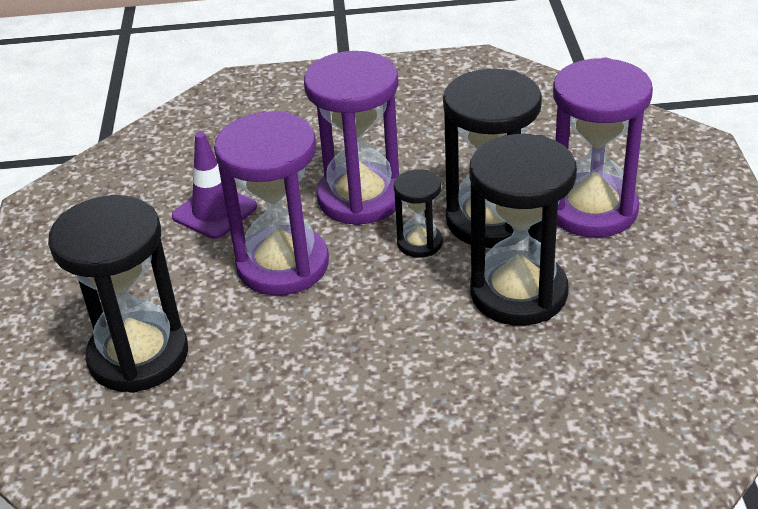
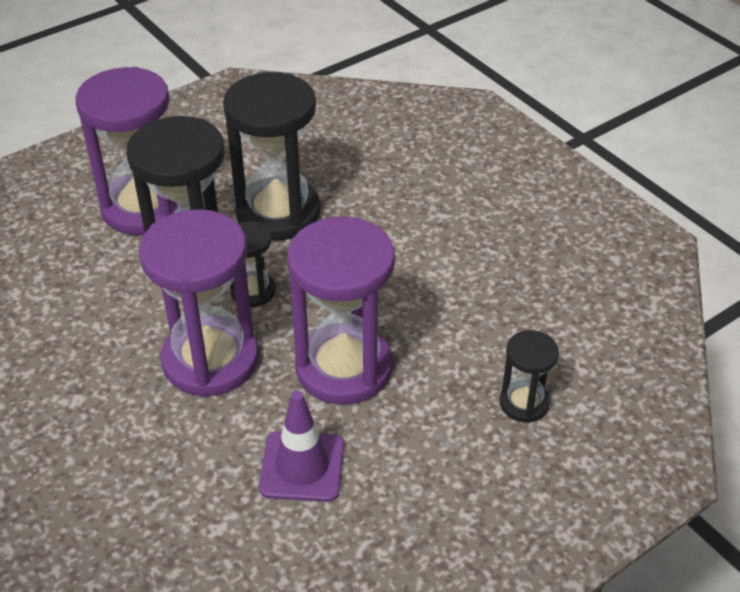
camera: 125 degrees left, 5 degrees up
(138, 356) = (524, 403): black hourglass -> black hourglass, size x0.50

